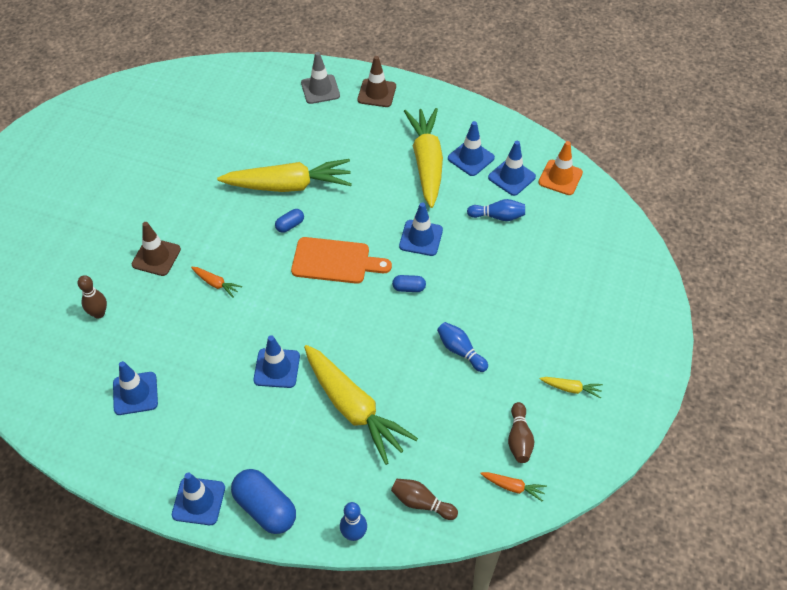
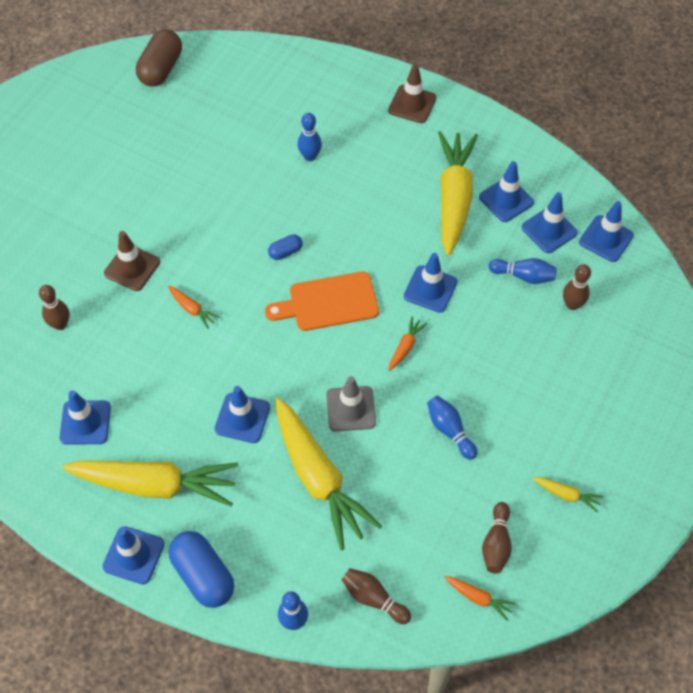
camera: 10 degrees right, 5 degrees up
(154, 92) = (161, 69): none -> brown capsule
(289, 185) = (292, 204): yellow carrot -> yellow carrot (155, 485)
(297, 145) = (310, 156): none -> blue bowling pin
(320, 89) = (348, 91): grey traffic cone -> grey traffic cone (350, 409)
(335, 261) = (328, 302): orange cutting board -> orange cutting board turned 150 degrees clockwise
(409, 288) = (405, 347): blue capsule -> orange carrot
(543, 233) = (572, 304): none -> brown bowling pin
(560, 177) = (606, 239): orange traffic cone -> blue traffic cone

